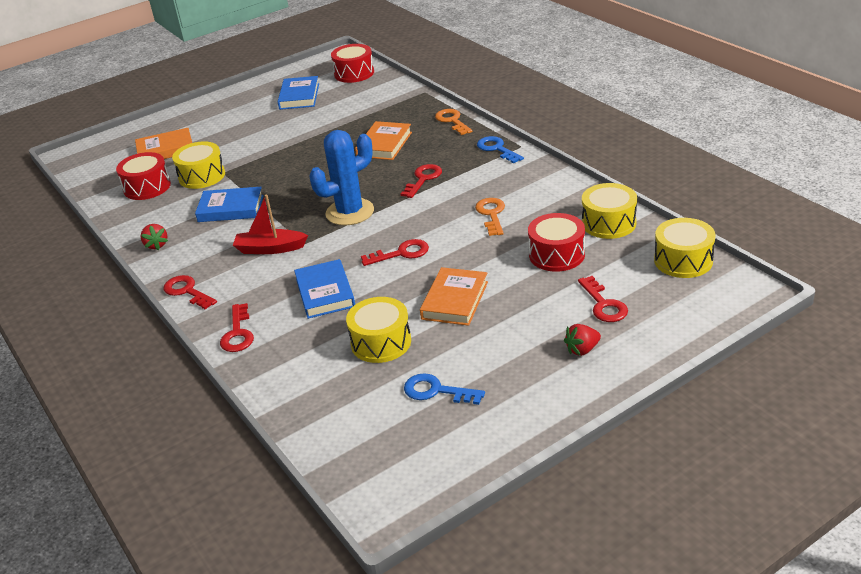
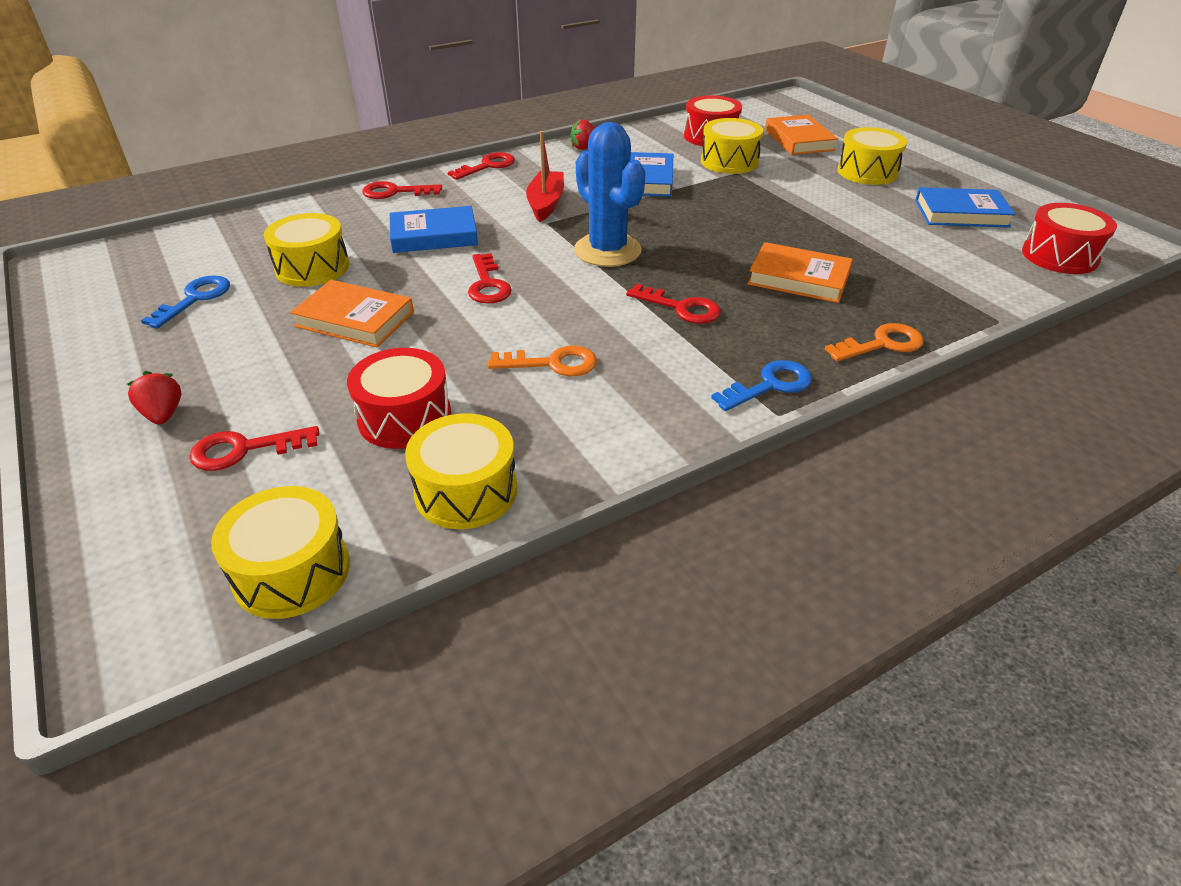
camera: 90 degrees right, 5 degrees up
(231, 124) = (867, 172): none -> yellow drum

